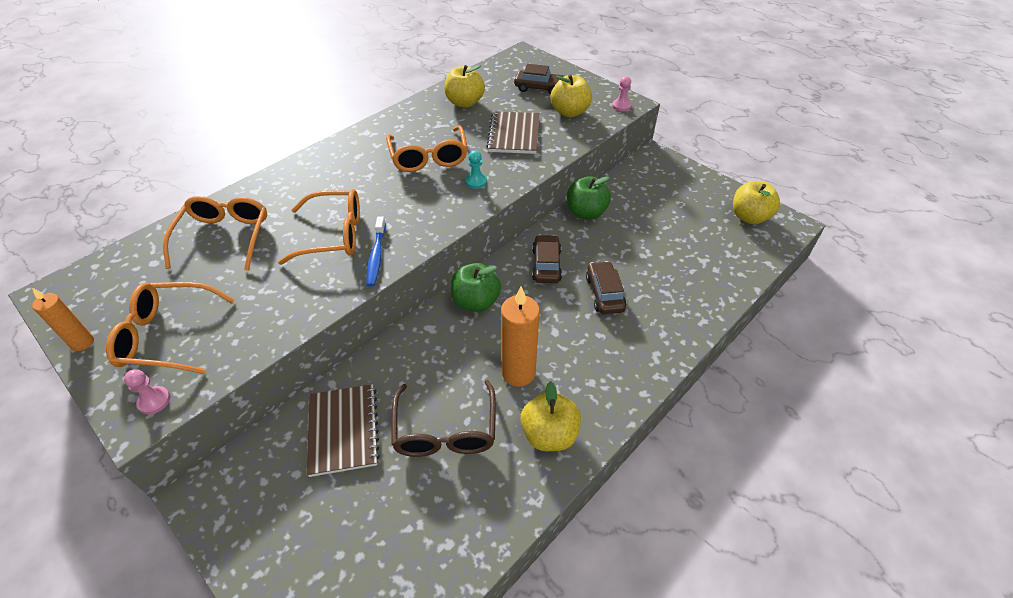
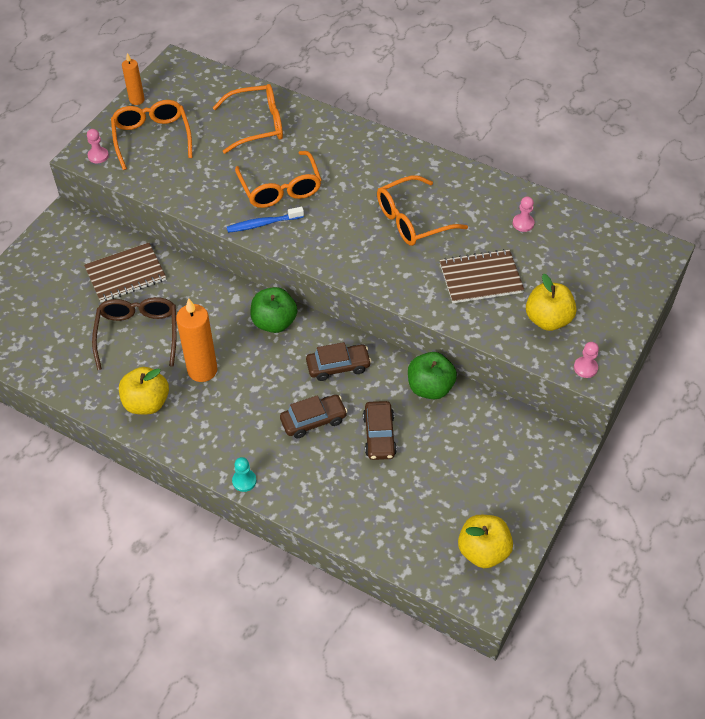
camera: 75 degrees right, 5 degrees up
(445, 429) = (138, 335): brown glasses -> brown glasses turned 105 degrees clockwise
(465, 103) = (523, 223): yellow apple -> pink pawn
(476, 181) = (388, 265): turquoise pawn -> turquoise pawn (244, 481)
(539, 88) = (587, 282): brown car -> brown car (379, 435)

